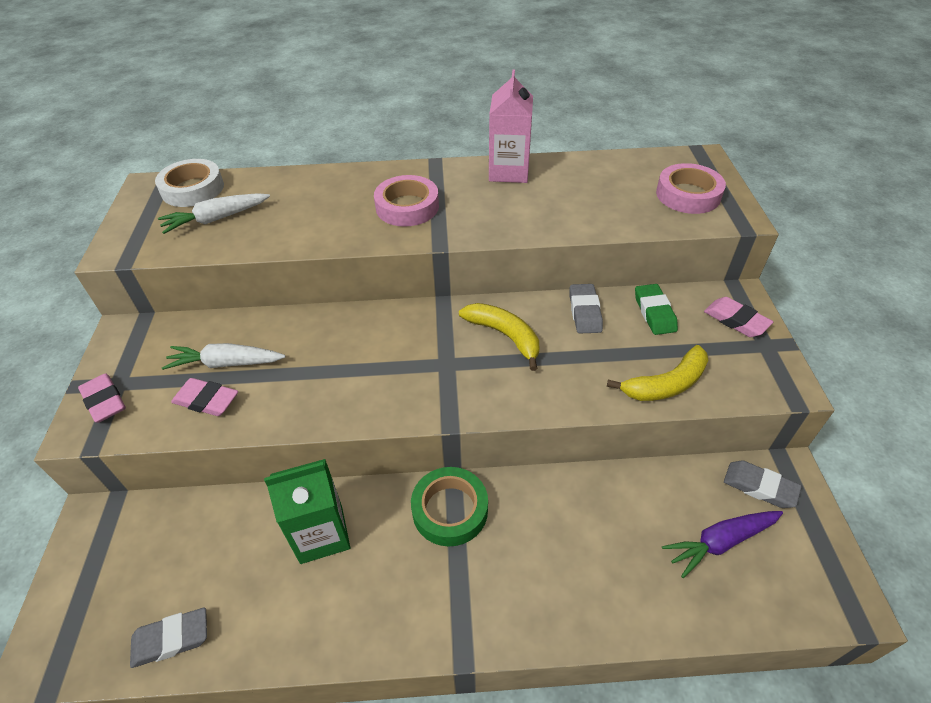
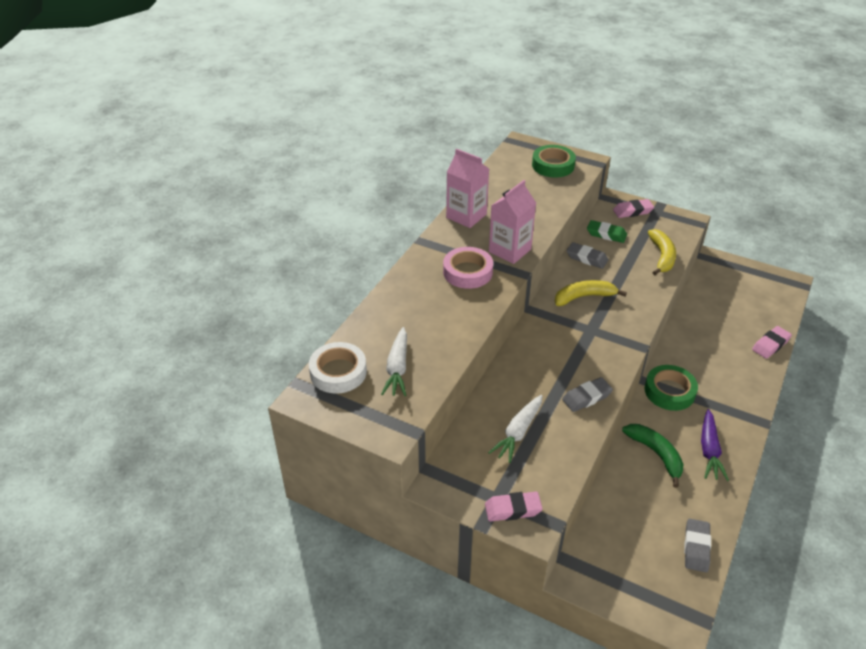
camera: 60 degrees left, 5 degrees down
(206, 400) = (549, 451): pink eraser -> pink eraser (770, 345)
(321, 534) = (656, 454): green carton -> green banana
(474, 221) = (510, 250): none -> pink carton
(688, 195) = (553, 165): pink tape -> green tape
(720, 542) = (741, 302): purple carrot -> purple carrot (709, 450)
(759, 487) = (717, 273): grey eraser -> grey eraser (586, 397)

